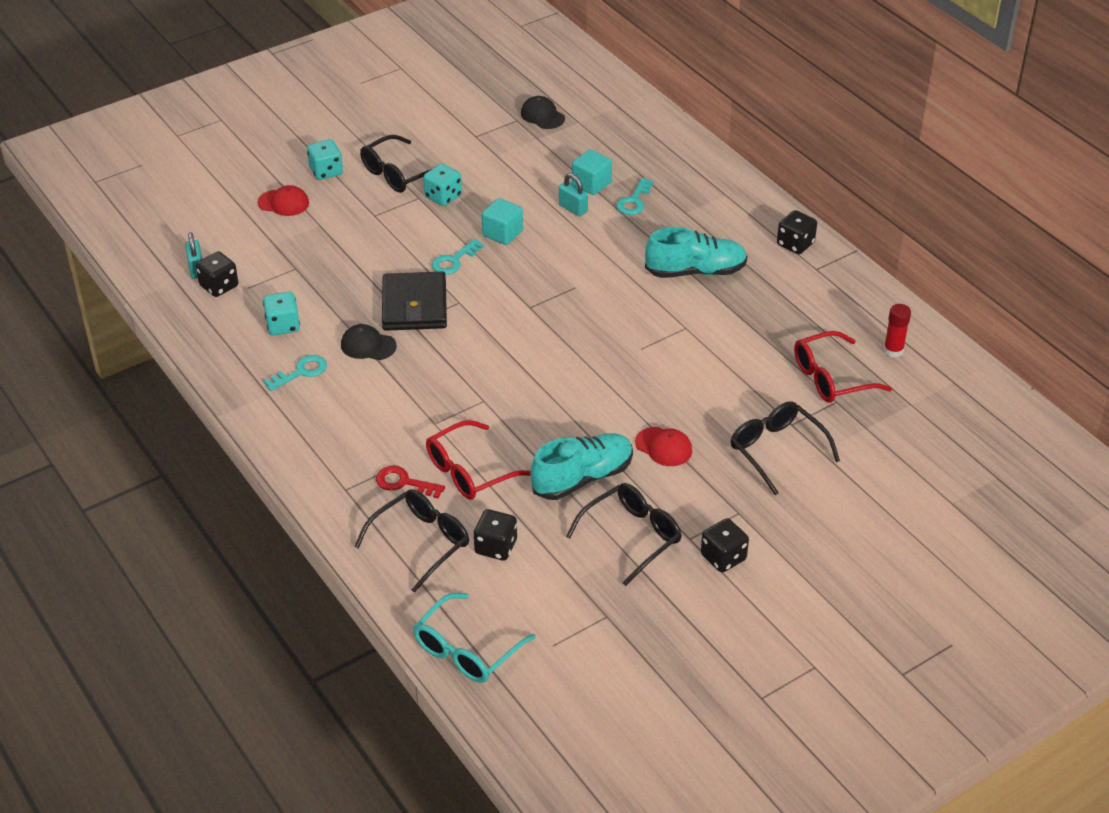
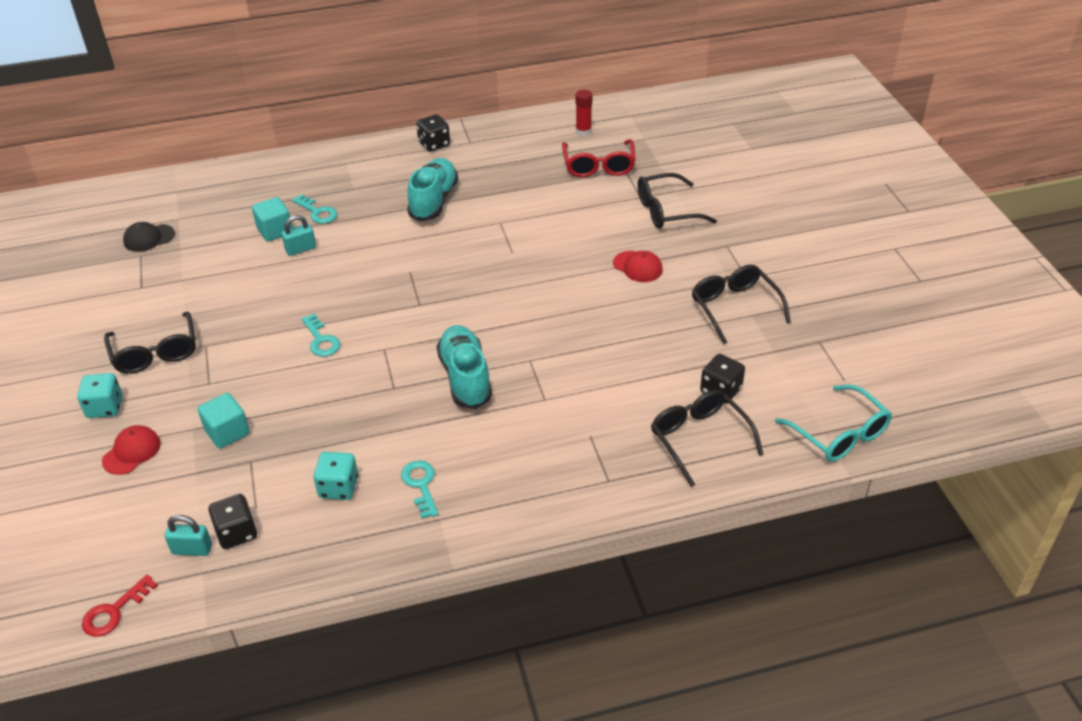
camera: 70 degrees left, 0 degrees up
(368, 345) = (409, 425): black cap -> none
(404, 483) = (616, 436): red key -> red key (114, 611)
(414, 306) = (370, 380): black wallet -> none
(443, 197) = (218, 328): turquoise dice -> none
(469, 471) = (619, 388): red glasses -> none
(502, 233) = (304, 300): turquoise cube -> turquoise cube (227, 432)
(582, 478) = (656, 320): turquoise shoe -> turquoise shoe (465, 377)
(663, 447) = (637, 267): red cap -> red cap turned 75 degrees clockwise
(723, 557) = (773, 265): black dice -> none

